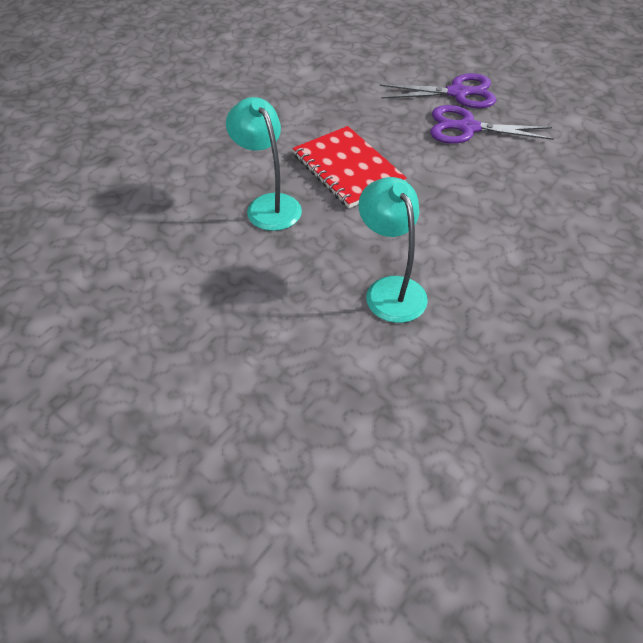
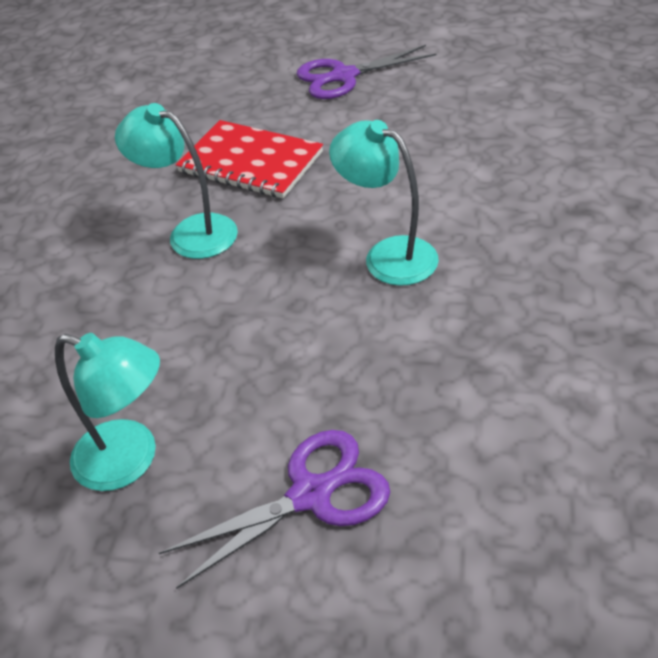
camera: 25 degrees left, 5 degrees down
(112, 352) = (130, 460): none -> turquoise lamp
(457, 93) = (307, 48): purple scissors -> purple scissors (311, 495)

